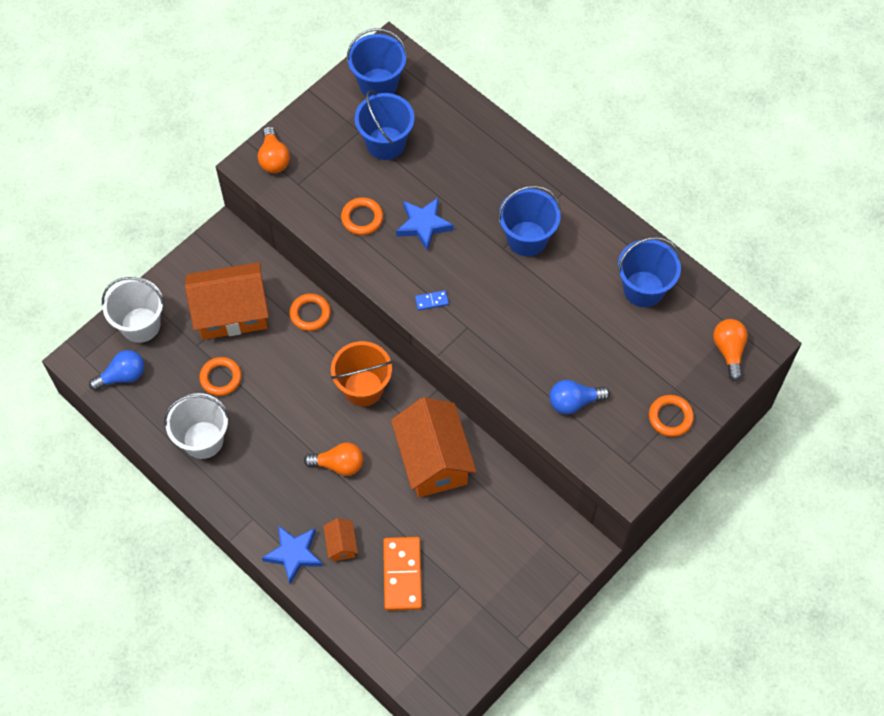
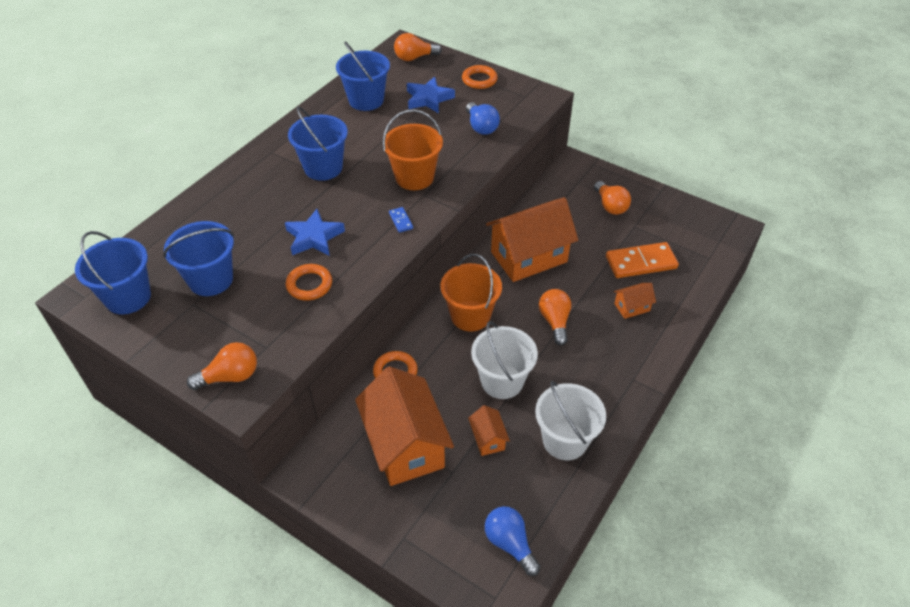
camera: 100 degrees left, 15 degrees down
(140, 325) = (437, 540): white bucket -> white bucket (502, 381)
(221, 378) = (488, 439): orange ring -> orange house
(294, 554) = (655, 340): blue star -> blue star (428, 99)
(496, 321) = (414, 177): none -> orange bucket
(499, 569) = (610, 206): none -> orange light bulb

